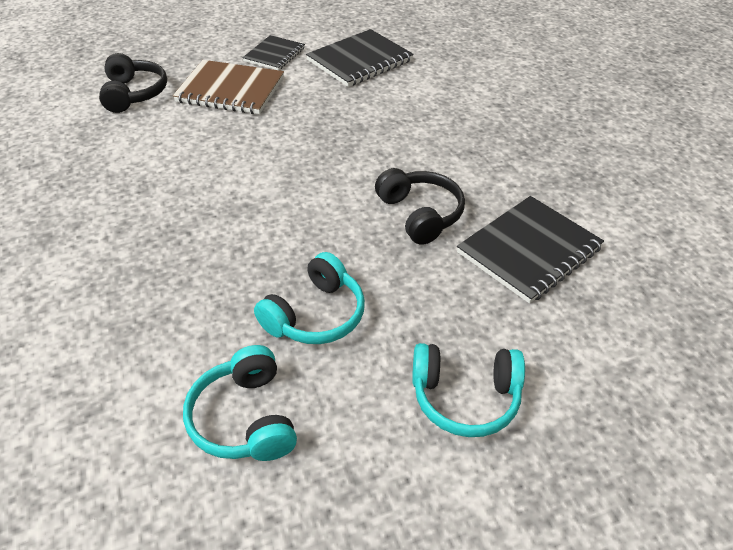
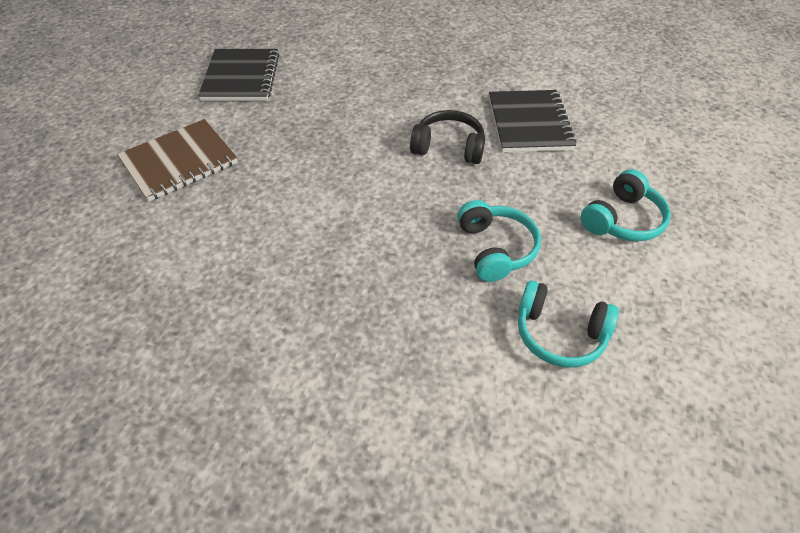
camera: 50 degrees left, 5 degrees up
(134, 94) = (97, 222): black headphones -> none
(274, 55) = (166, 113): black notebook -> none

